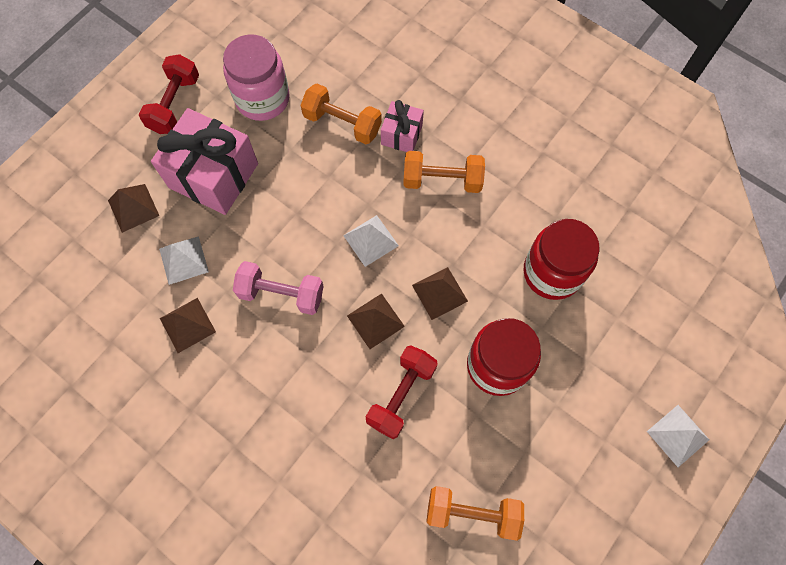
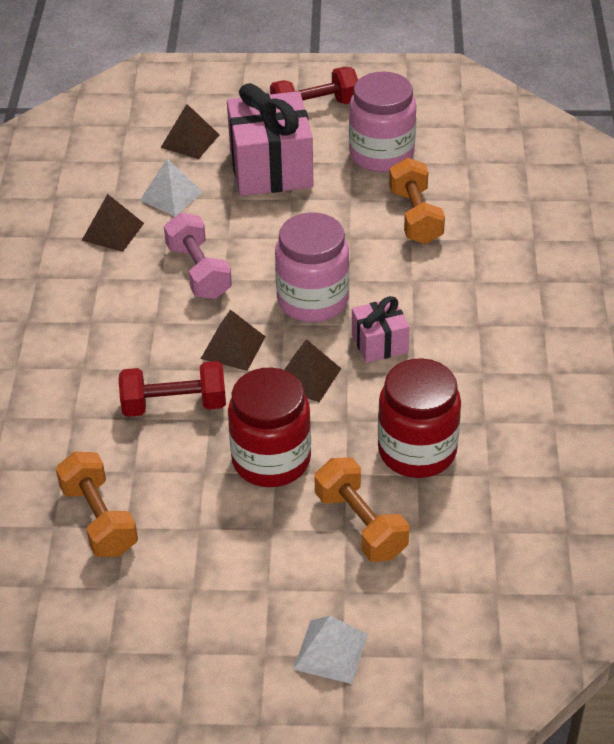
camera: 55 degrees right, 25 degrees down
(370, 240) = (313, 300): white pyramid -> pink jar
(401, 135) = (449, 262): pink gift -> pink gift (379, 343)
(442, 180) = (432, 315): orange dumbbell -> orange dumbbell (360, 524)

